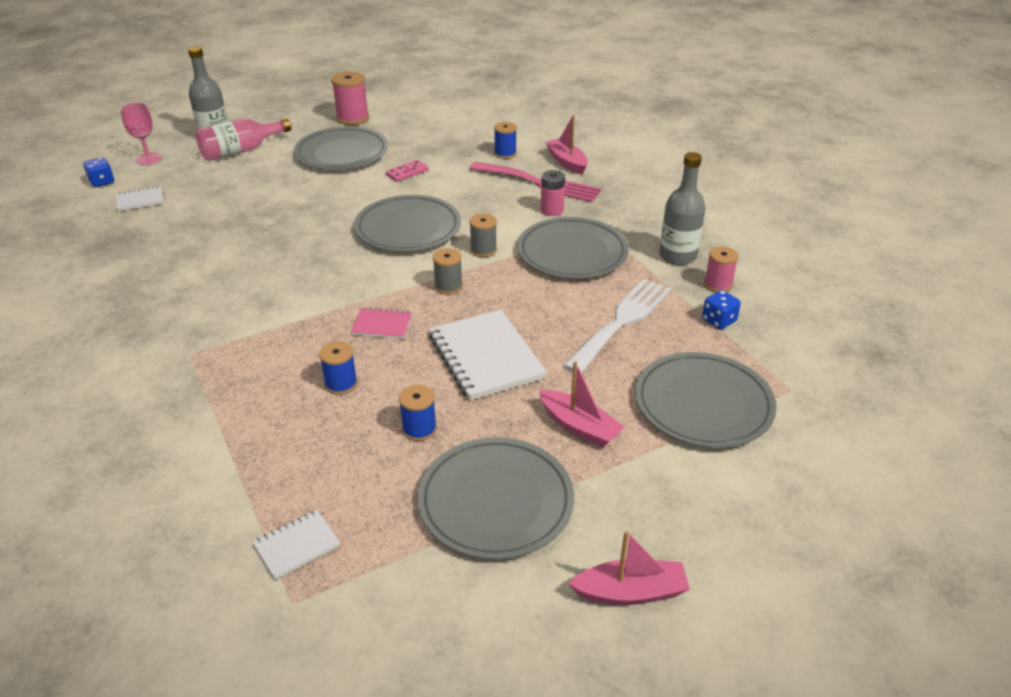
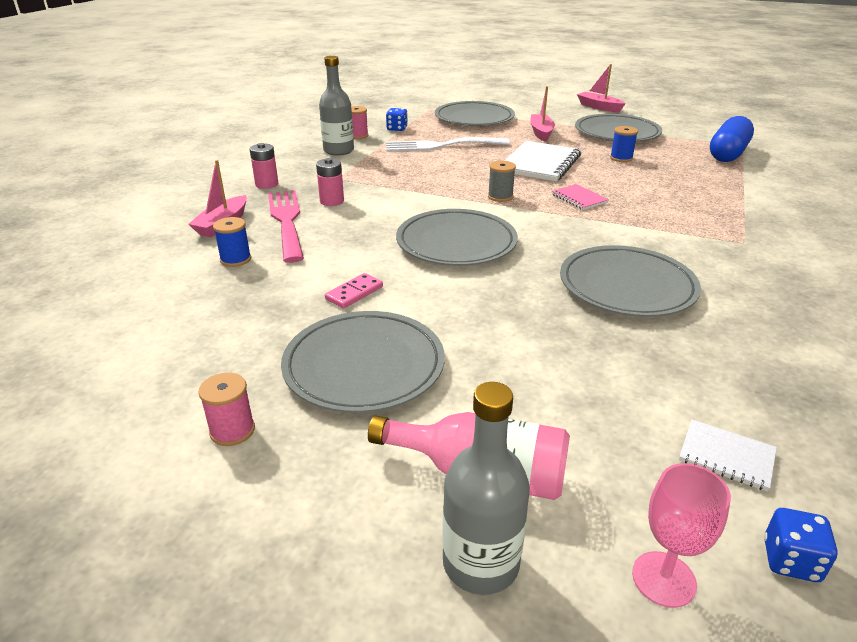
camera: 130 degrees left, 5 degrees down
(297, 546) = (727, 154): white notebook -> blue capsule
(341, 384) = (644, 186): blue spool -> none
(352, 118) = (232, 430): pink spool -> pink spool, size x0.64
(407, 173) = (354, 293): pink domino -> pink domino turned 60 degrees counterclockwise
(483, 250) = (434, 203): grey spool -> none
(572, 253) = (386, 177): grey plate -> grey plate (627, 286)
(626, 196) = (267, 184): none -> pink battery

